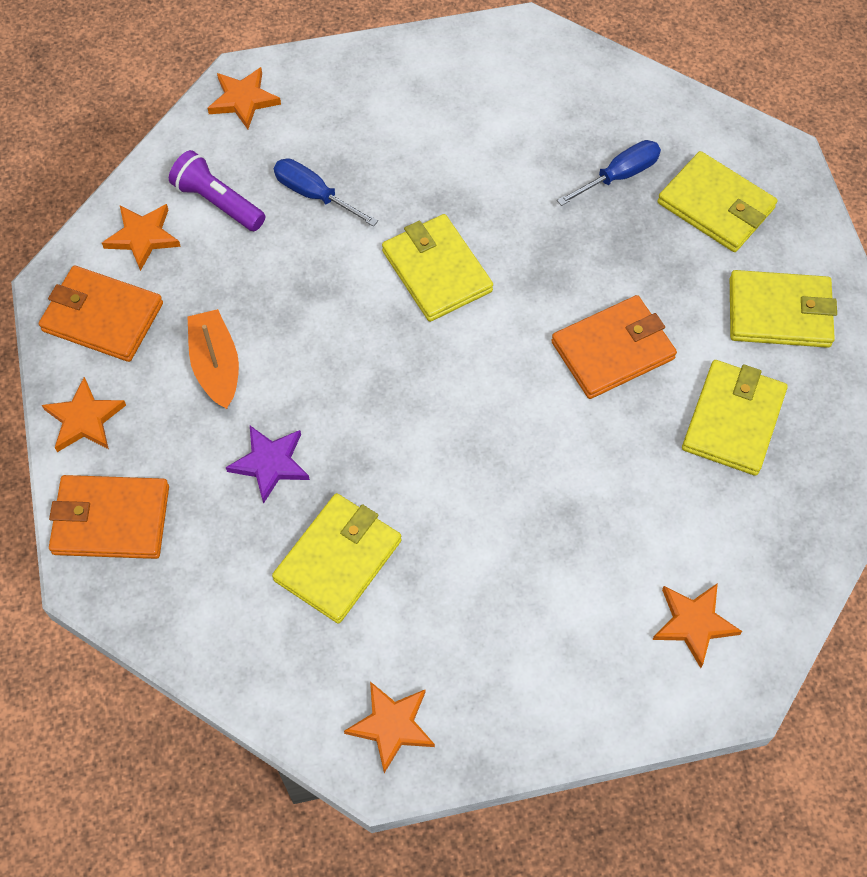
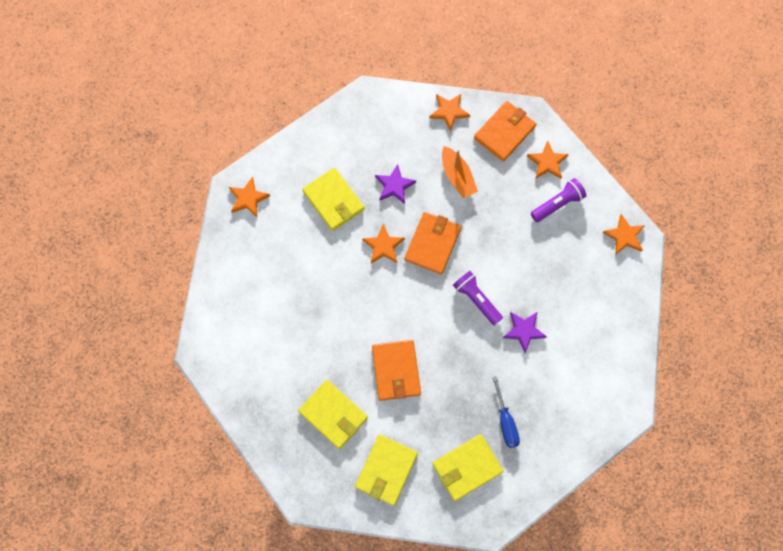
camera: 110 degrees right, 10 degrees up
(111, 520) = (392, 111): orange wallet -> orange wallet (432, 244)
(216, 366) = (457, 176): orange boat -> orange boat turned 60 degrees clockwise
(314, 195) = (546, 253): blue screwdriver -> none
(436, 271) = (476, 299): yellow wallet -> purple flashlight
(461, 191) = (524, 331): none -> purple star
(694, 623) = (238, 347): orange star -> orange star (383, 246)

